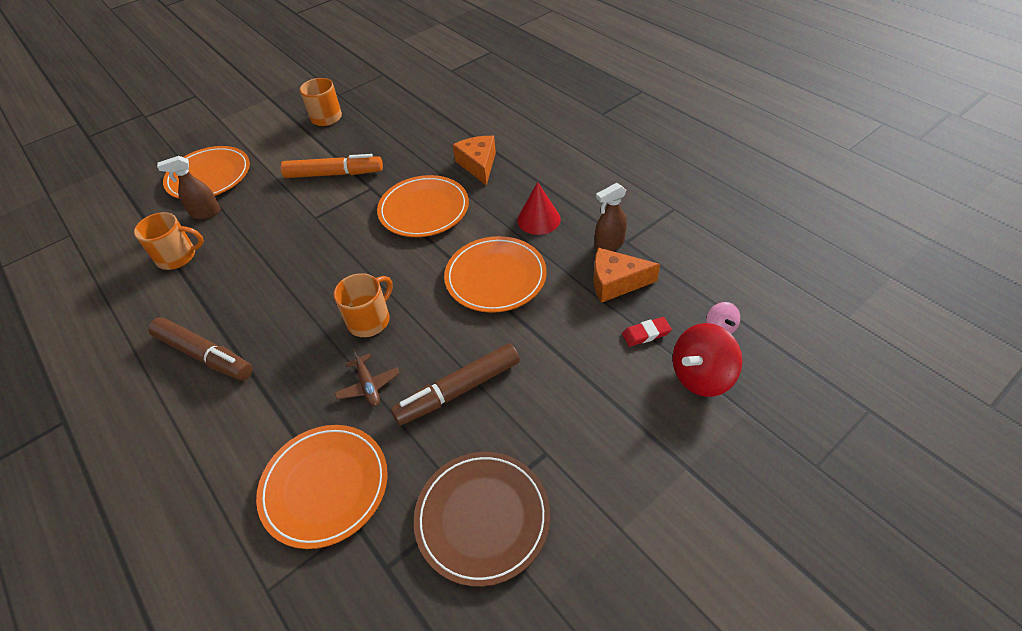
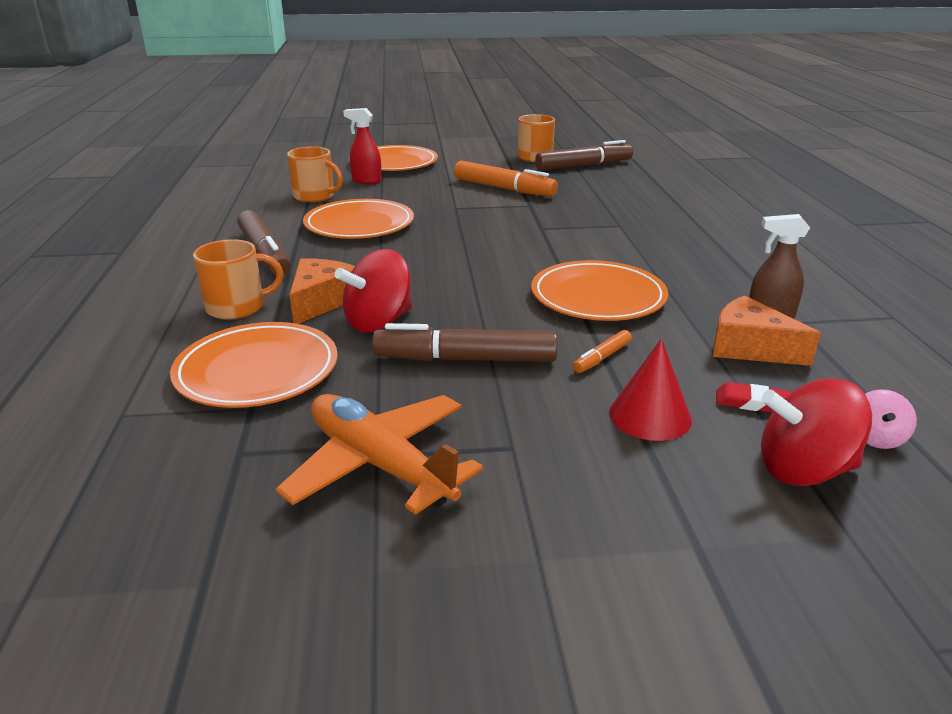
camera: 30 degrees right, 20 degrees down
(206, 213) = (366, 181): brown spray bottle -> red spray bottle
(368, 386) = (379, 322): brown plane -> red spinning top
(369, 320) = (431, 282): orange mug -> orange mug (237, 307)
(374, 114) = (583, 166): none -> brown marker
(424, 209) = (568, 231): orange plate -> orange plate (359, 224)
(478, 165) = (661, 220): orange cheese -> orange cheese (321, 301)
(482, 518) = (380, 464): brown plate -> orange plane
(538, 219) = (694, 273): red cone -> red cone (650, 416)
(540, 340) = (602, 358): none -> orange marker

